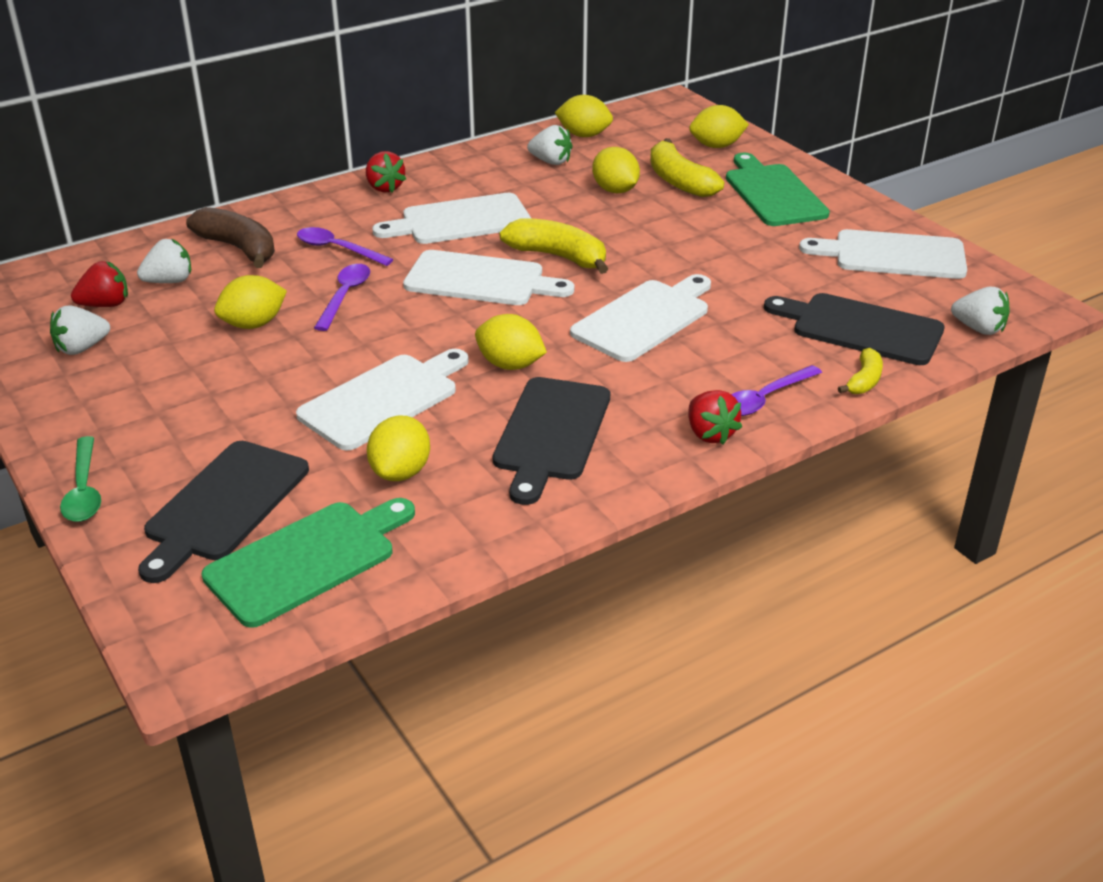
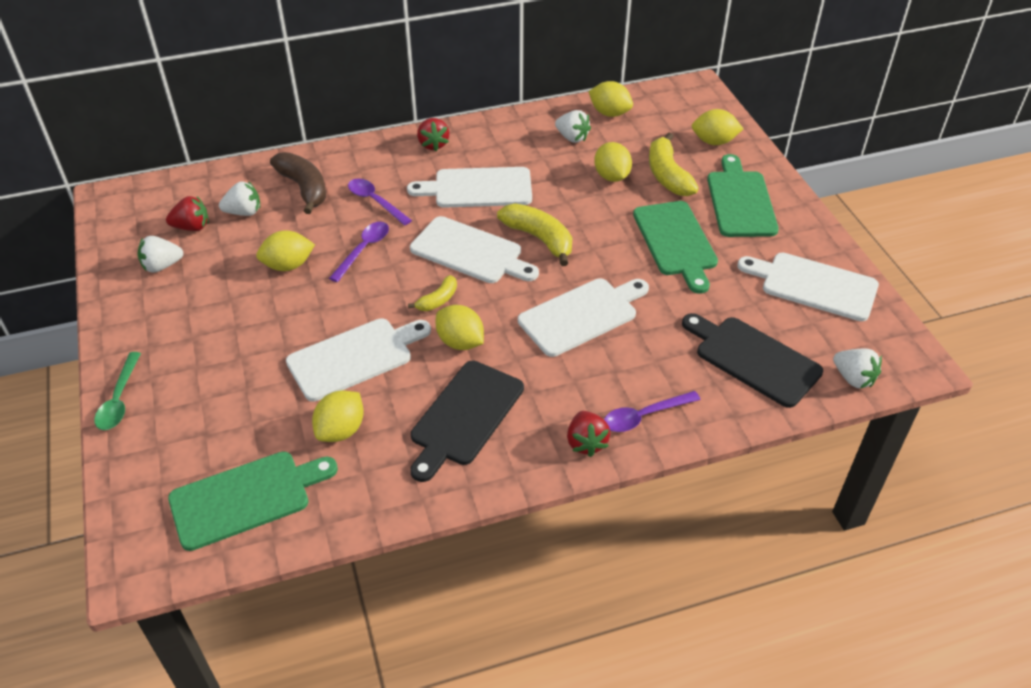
camera: 15 degrees right, 10 degrees up
(224, 505) = (207, 434): black cutting board -> none
(719, 238) = (676, 242): none -> green cutting board
(864, 381) = (732, 414): yellow banana -> yellow banana (438, 300)

